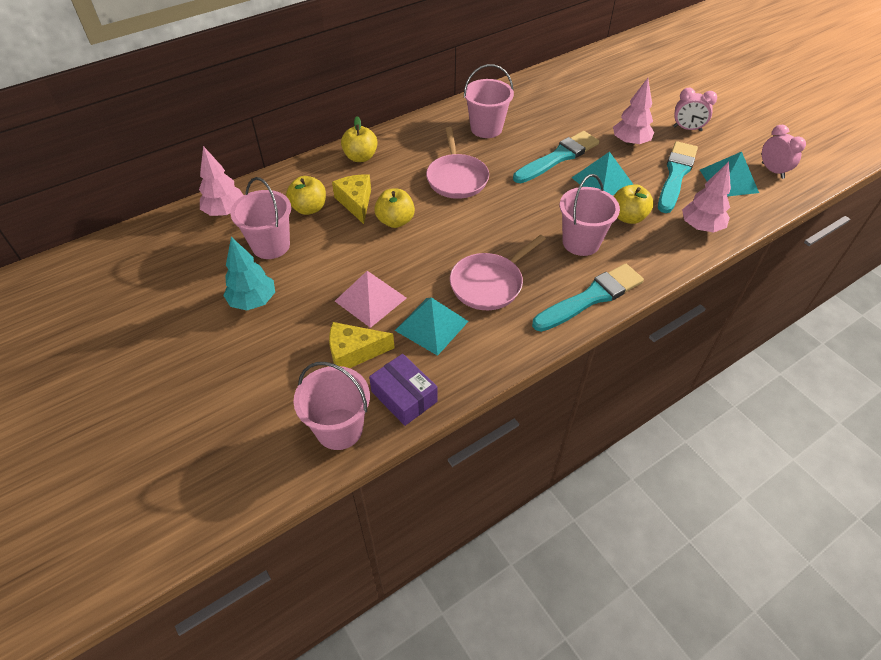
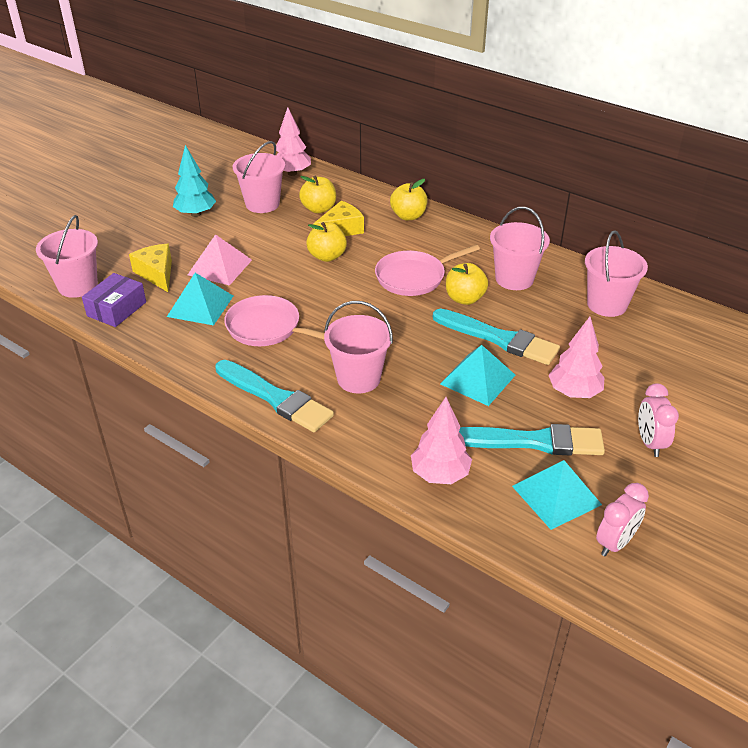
camera: 70 degrees right, 10 degrees down
(538, 98) = (607, 304): none -> pink bucket
(628, 217) = (422, 409): yellow apple -> yellow apple (464, 298)

